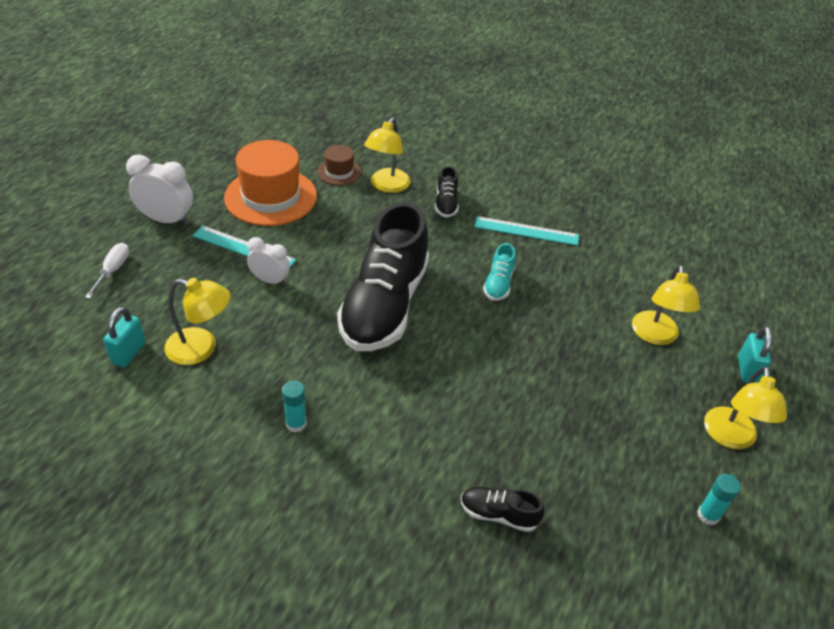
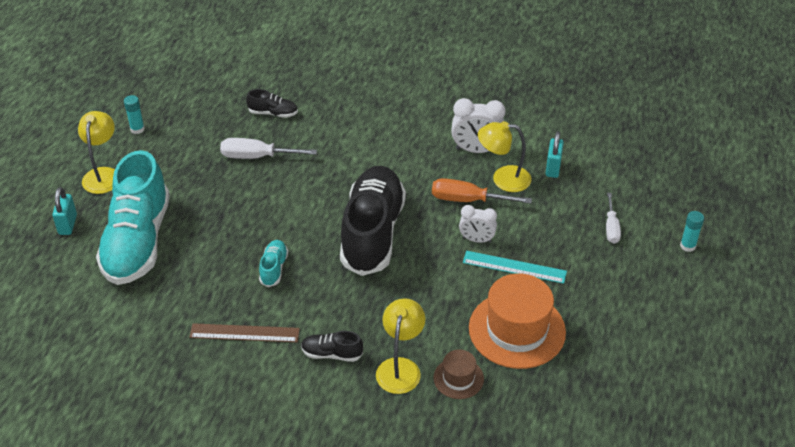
camera: 175 degrees right, 0 degrees up
(166, 220) = (601, 284): white clock -> white clock (476, 150)
(258, 327) = (468, 200): none -> orange screwdriver
(296, 424) = (414, 142): turquoise glue stick -> turquoise glue stick (687, 246)
(446, 204) = (332, 354): black shoe -> black shoe turned 75 degrees counterclockwise
(521, 434) = (257, 157): none -> white screwdriver
(526, 231) = (244, 333): turquoise ruler -> brown ruler
(655, 336) = (137, 242): yellow lamp -> turquoise shoe

